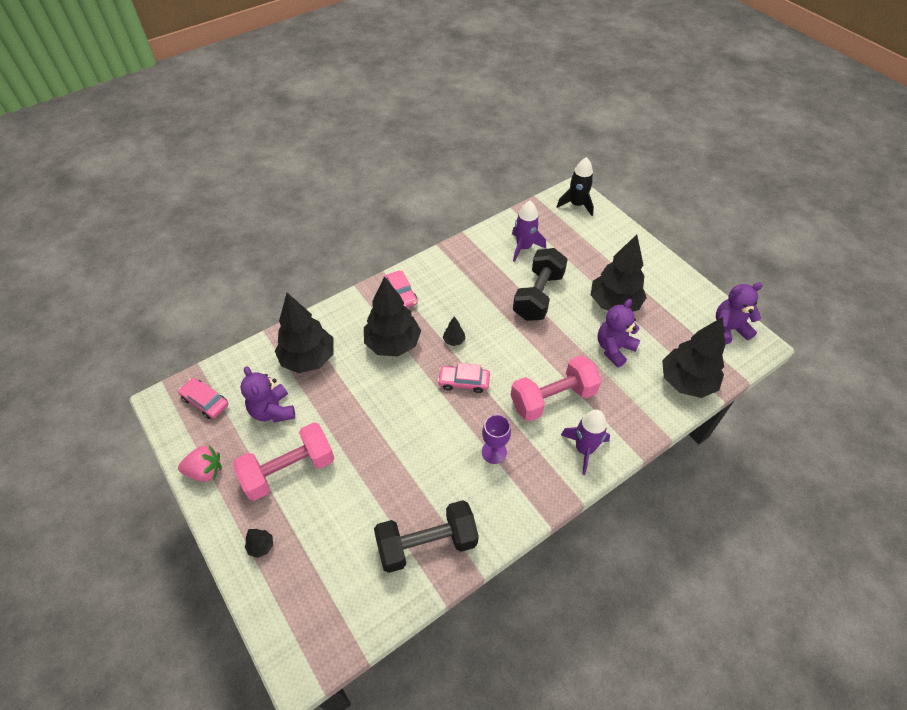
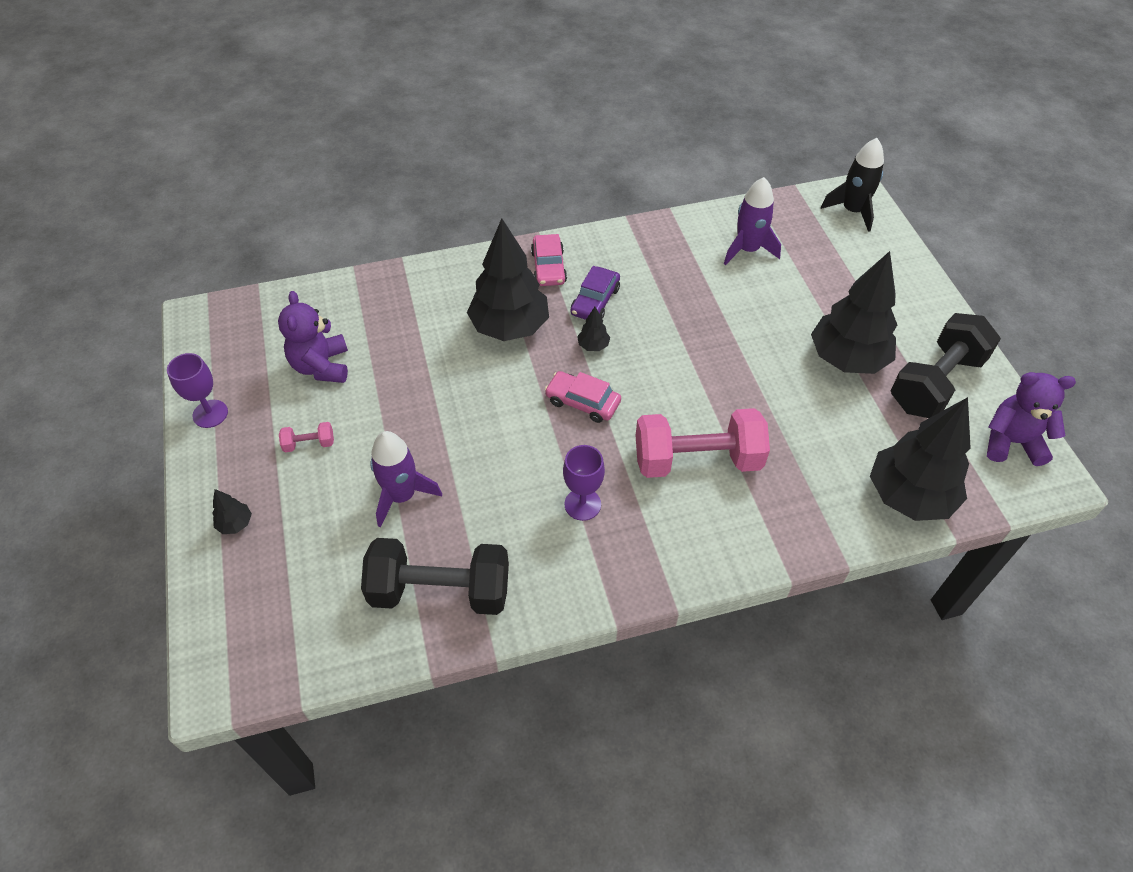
camera: 20 degrees right, 0 degrees up
(205, 401) = (246, 331): pink car -> none
(205, 471) = (210, 414): pink strawberry -> purple goblet
(289, 470) = (309, 444): pink dumbbell -> pink dumbbell, size x0.41
(308, 359) = (393, 315): black tree -> none
(442, 309) = (595, 301): none -> purple car
(538, 296) = (739, 319): black dumbbell -> black dumbbell (936, 383)
(584, 449) = (711, 540): purple rocket -> purple rocket (402, 496)
(614, 348) = (818, 419): purple teddy bear -> none

